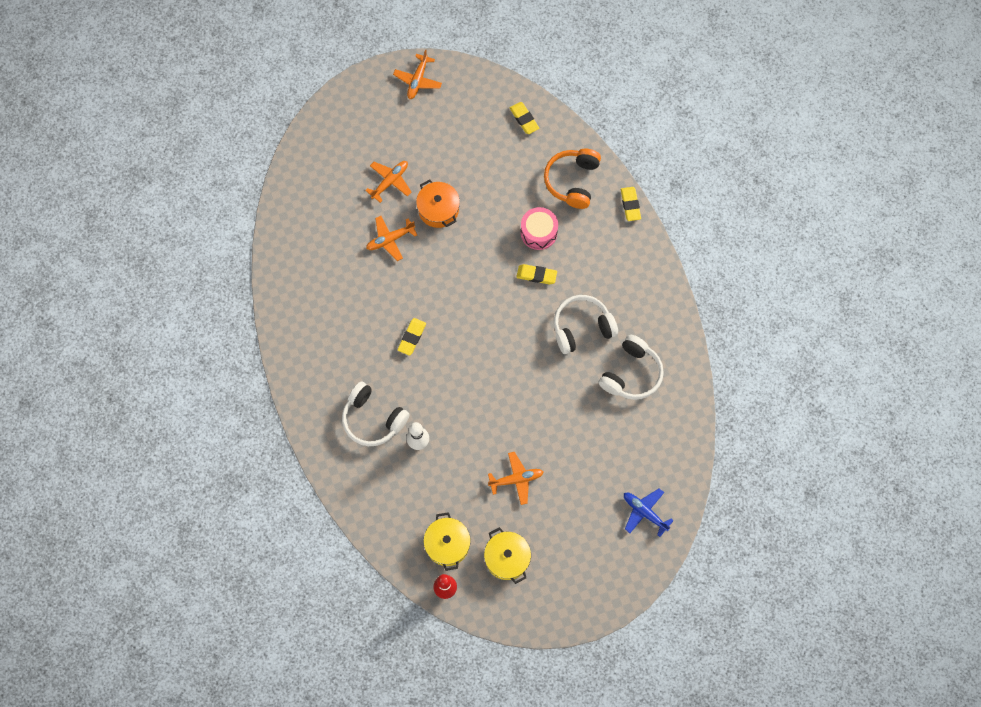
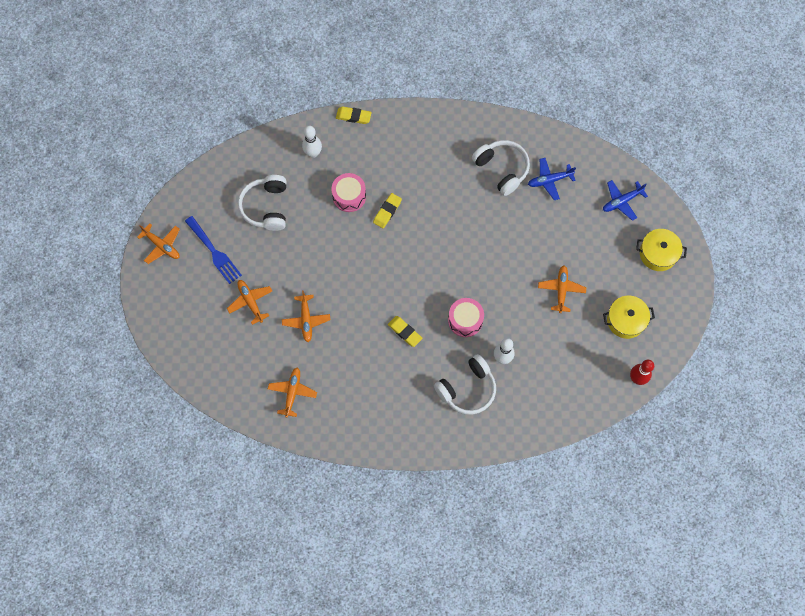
camera: 70 degrees left, 0 degrees up
(311, 254) = (292, 392): none -> orange plane
(429, 129) = (214, 252): none -> blue fork
(438, 209) = (294, 270): orange pot -> none
(446, 392) = (465, 320): none -> pink drum
(447, 544) = (598, 364): yellow pot -> yellow pot (658, 254)
(524, 119) = (239, 171): yellow eraser -> none
(572, 181) = (313, 153): orange headphones -> white bowling pin
(582, 327) = (447, 192): white headphones -> white headphones (266, 207)
(638, 427) = (549, 180): none -> blue plane

